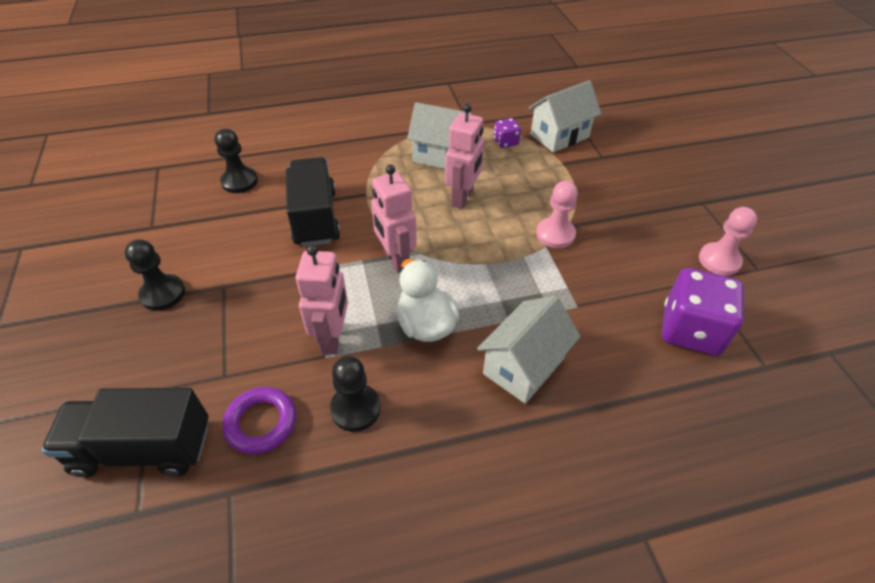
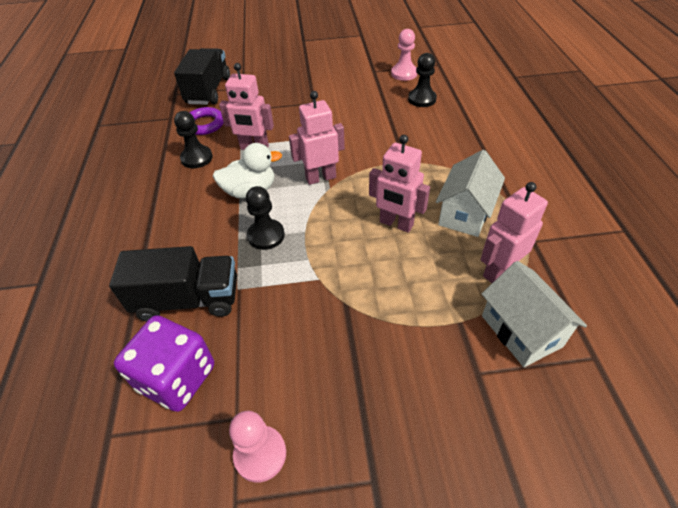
camera: 100 degrees right, 0 degrees up
(163, 294) = (312, 82): black pawn -> black pawn (266, 235)
(315, 218) = (376, 136): black truck -> black truck (188, 300)
(505, 142) = (498, 271): purple dice -> pink robot
(523, 366) = (192, 241): white house -> none
(555, 234) = (334, 290): pink pawn -> pink pawn (404, 73)

